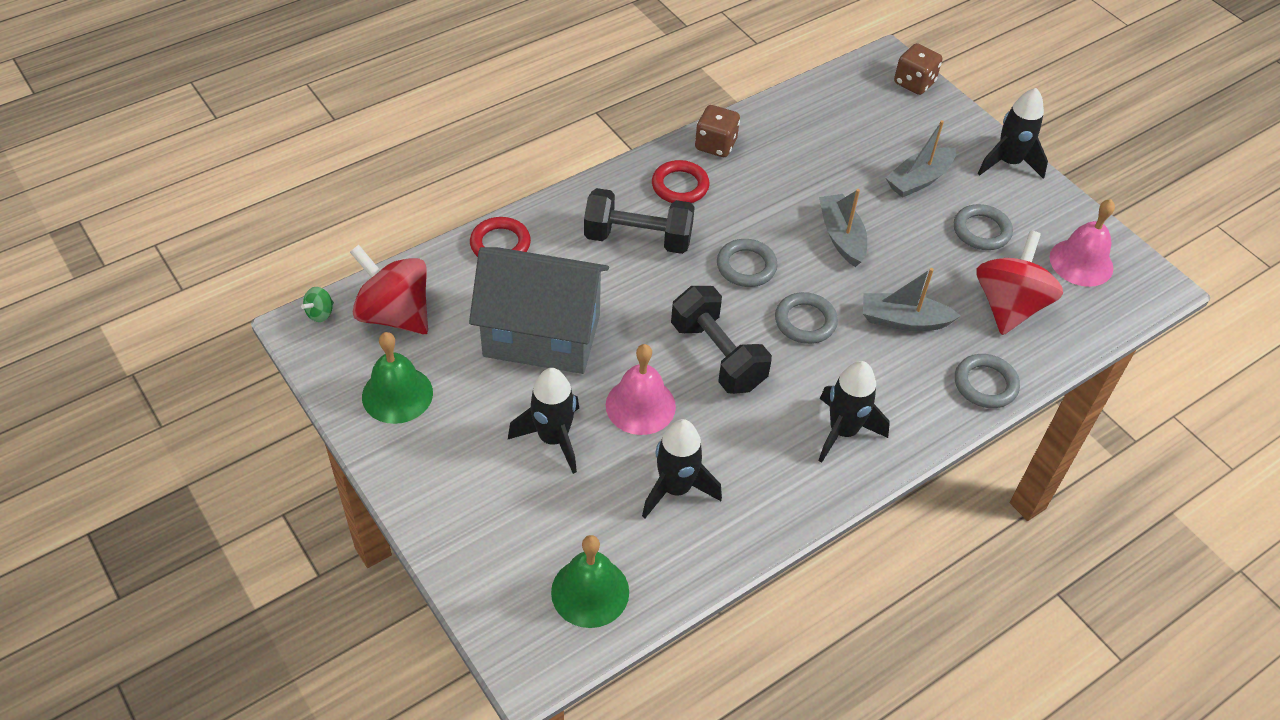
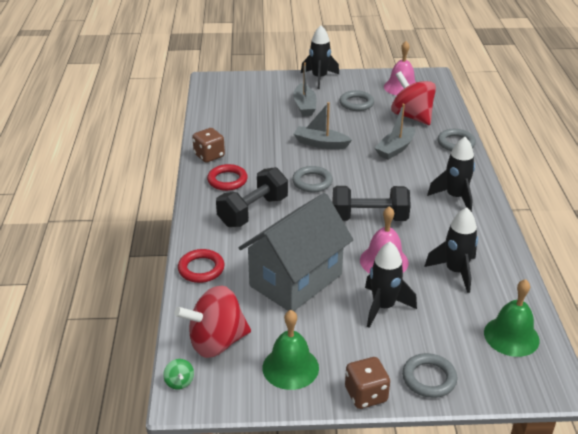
camera: 55 degrees left, 15 degrees down
(805, 321) = (370, 179): grey ring -> grey ring (429, 378)
(914, 83) = (236, 79): brown dice -> brown dice (366, 395)

